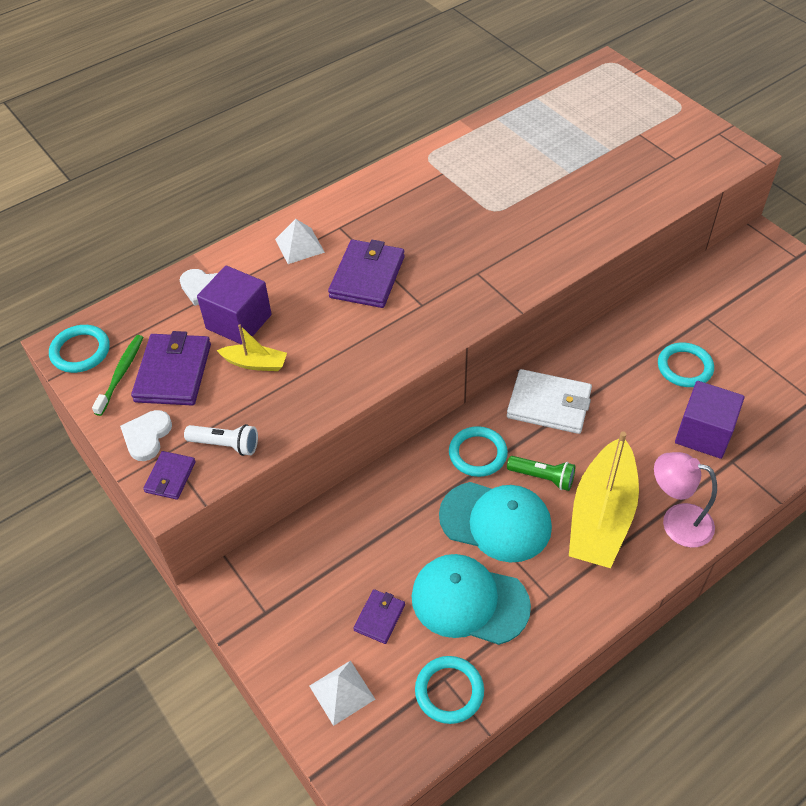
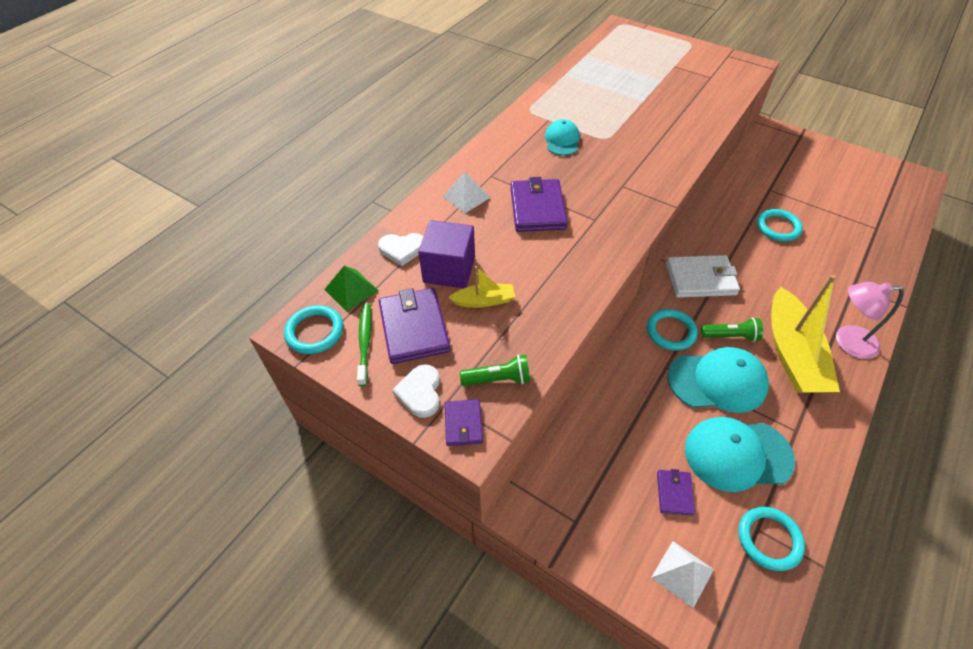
camera: 20 degrees left, 0 degrees up
(134, 318) = (351, 290): none -> green pyramid
(225, 445) = (498, 379): white flashlight -> green flashlight
(442, 202) = (562, 140): none -> turquoise cap
(704, 433) = (822, 271): purple cube -> none

